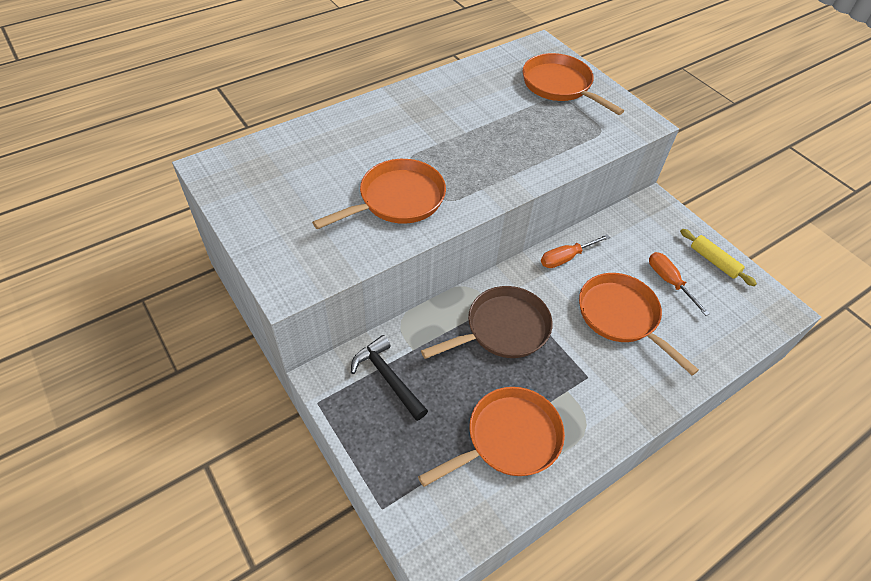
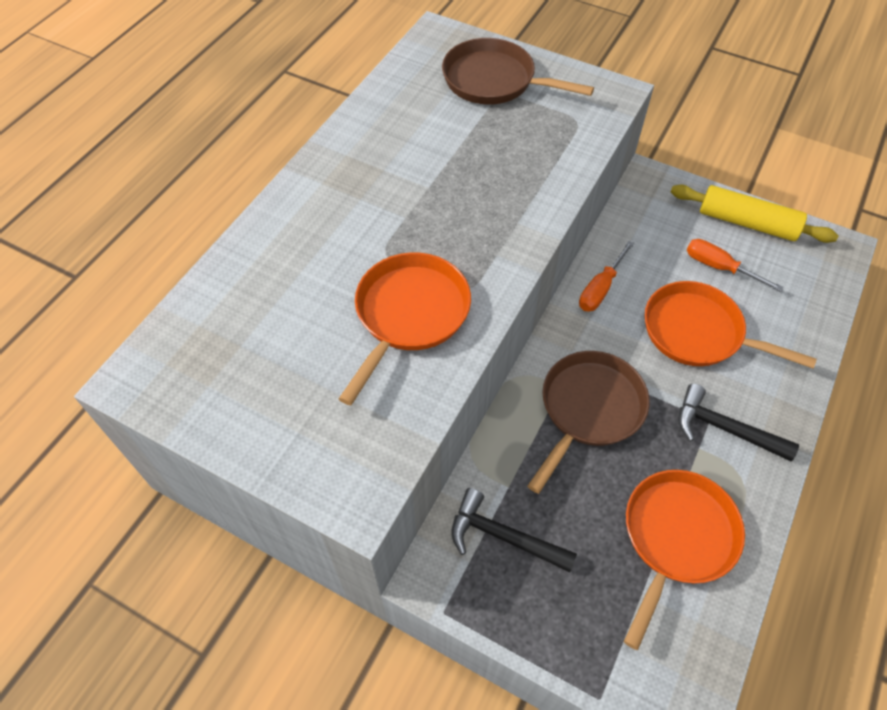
camera: 25 degrees left, 5 degrees up
(560, 86) = (494, 81): orange pan -> brown pan
(596, 387) = (724, 428): none -> black hammer
(714, 261) = (747, 223): yellow rolling pin -> yellow rolling pin, size x1.55

